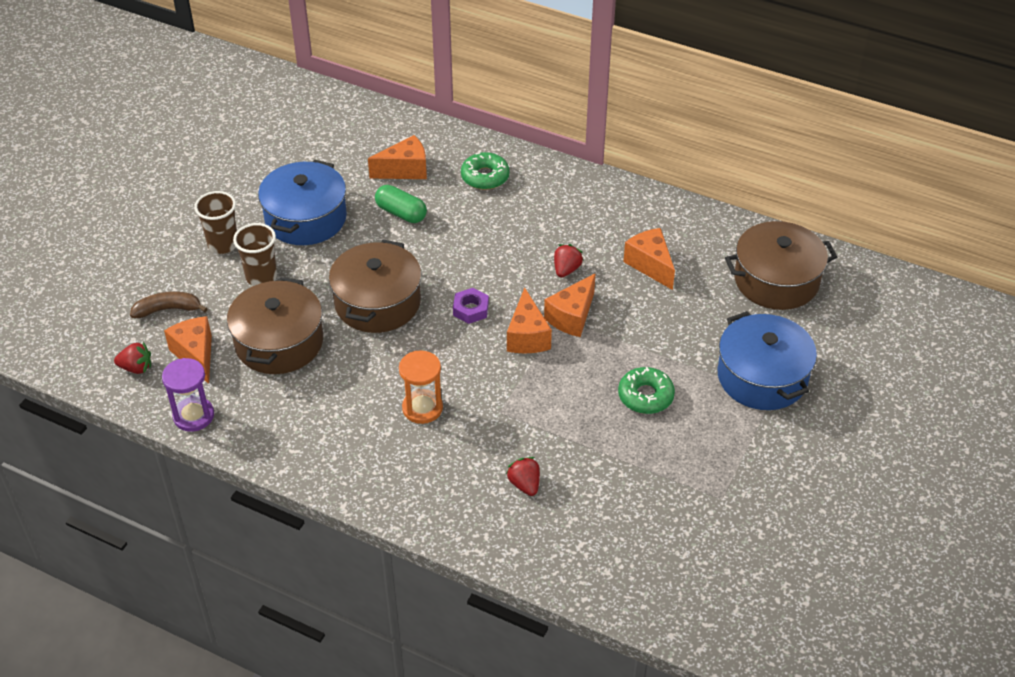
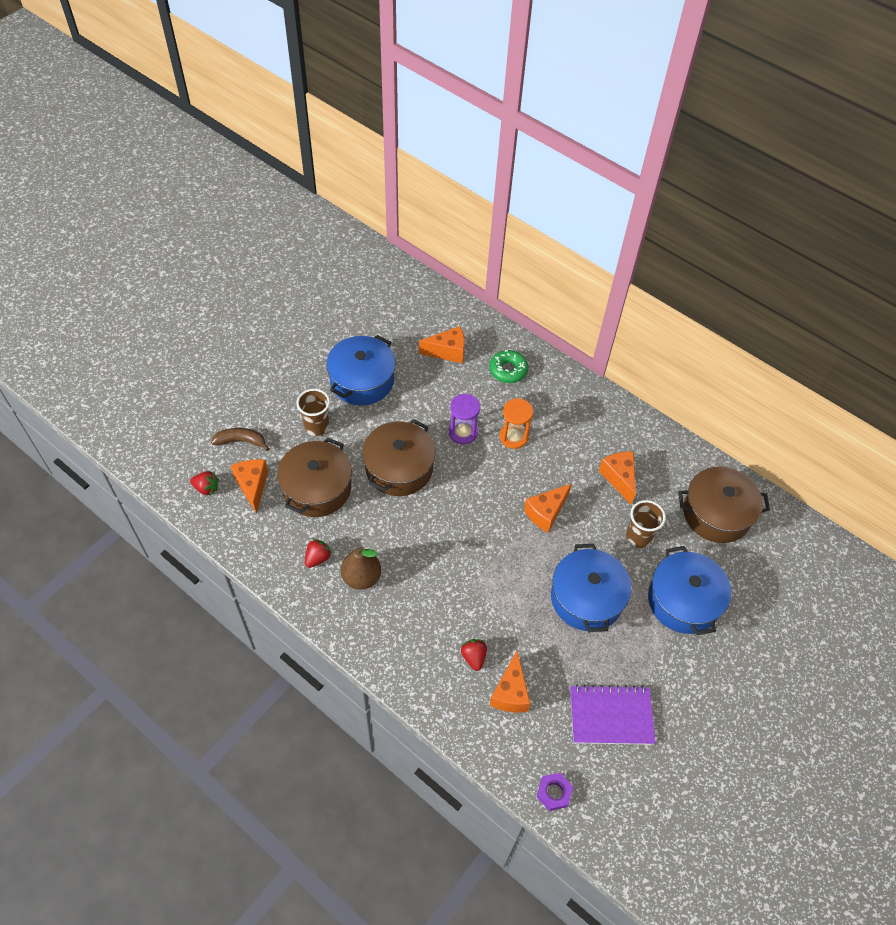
camera: 10 degrees right, 10 degrees up
(193, 416) = (239, 540): purple hourglass -> purple hourglass (463, 432)
(223, 244) = (294, 391): brown cup -> brown cup (638, 537)
(361, 427) = (361, 577): none -> brown pear
(401, 213) = (435, 390): green capsule -> none
(422, 408) = (411, 571): orange hourglass -> orange hourglass (513, 437)
(471, 309) = (469, 489): purple nut -> purple nut (554, 793)
(527, 336) = (507, 523): orange cheese -> orange cheese (510, 692)
(566, 269) = (552, 468): red strawberry -> red strawberry (317, 558)
(645, 396) = (586, 598): green donut -> blue pot
(709, 513) = (611, 716): none -> purple notebook

